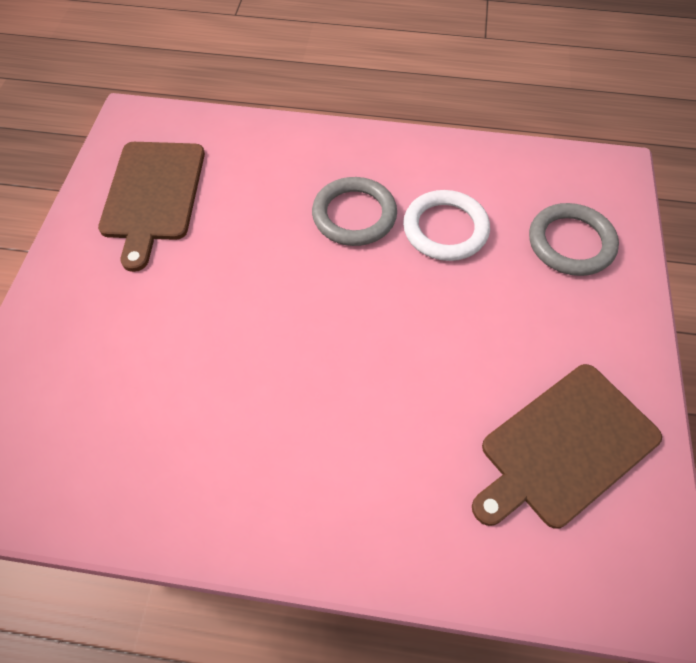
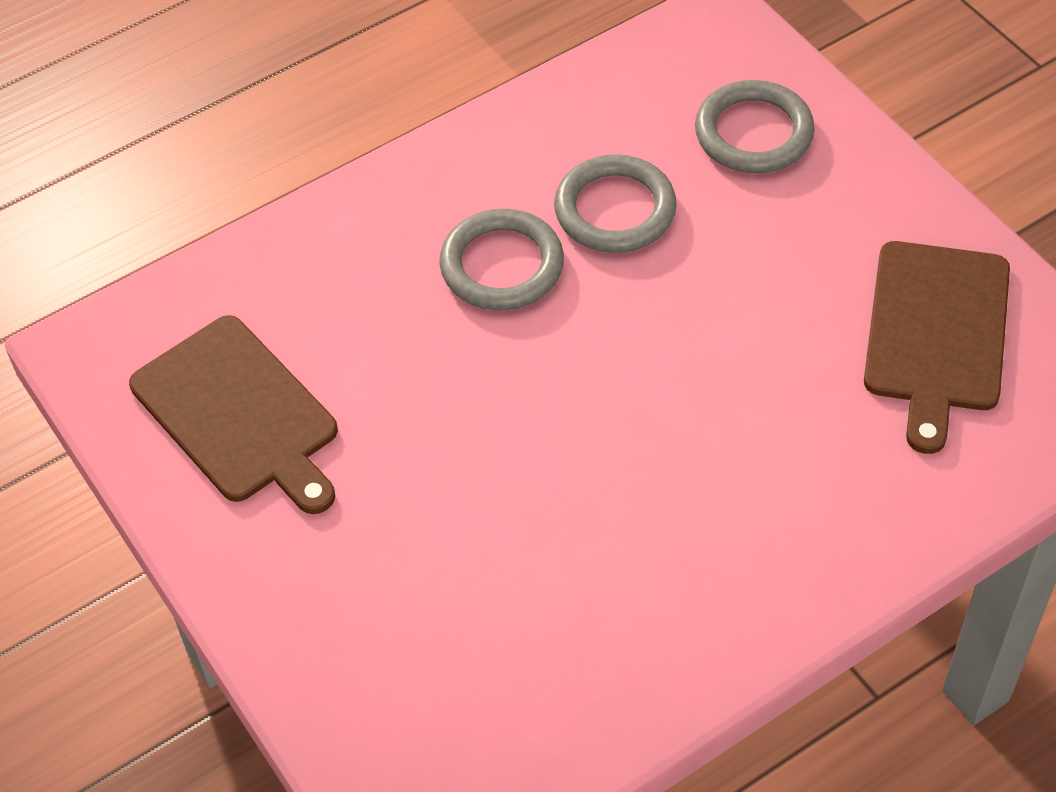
camera: 40 degrees left, 5 degrees down
(445, 229) = (615, 209): white ring -> grey ring

